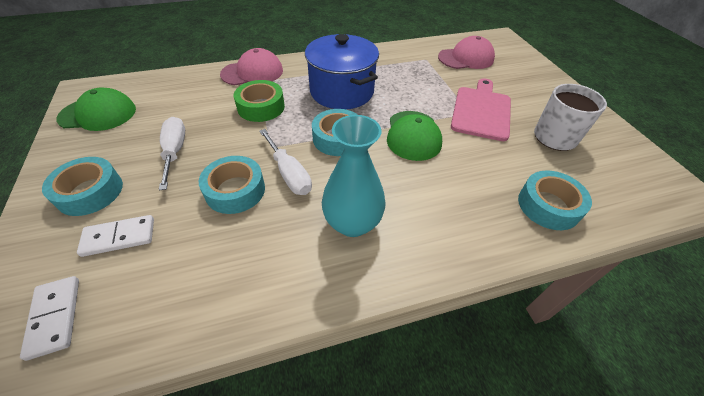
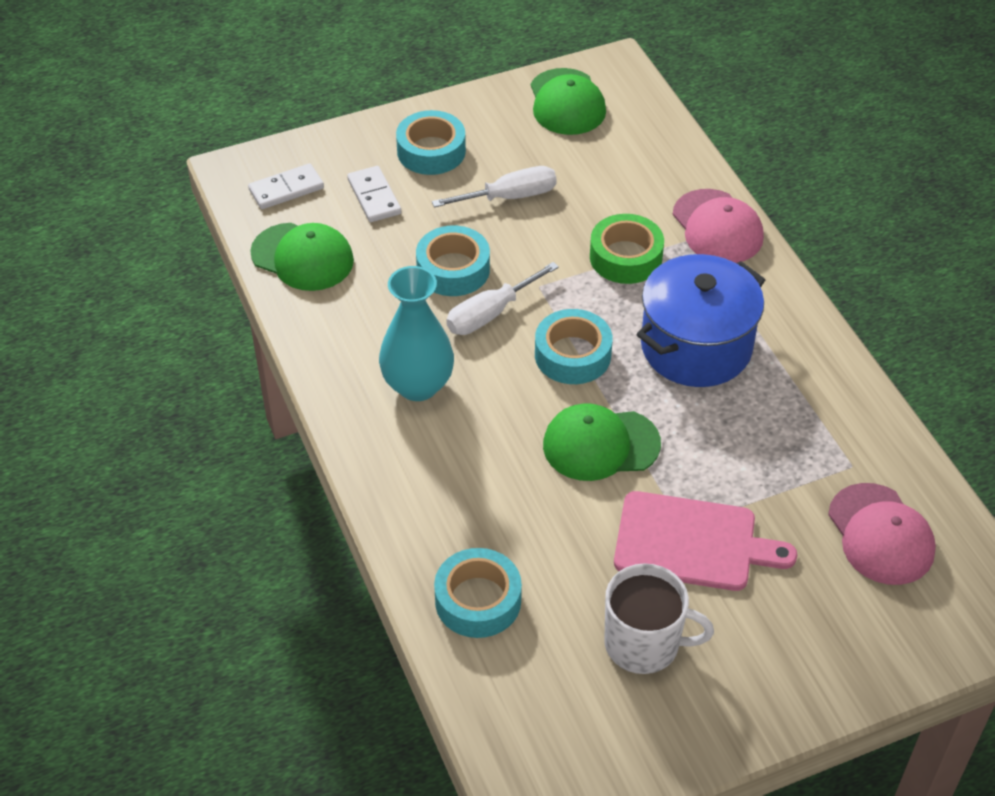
camera: 85 degrees right, 0 degrees up
(167, 305) = (302, 257): none -> green cap

